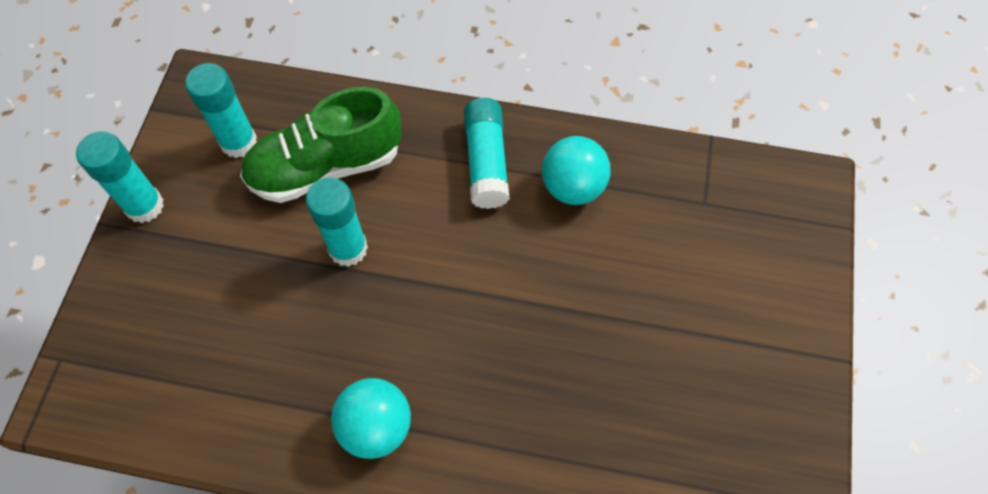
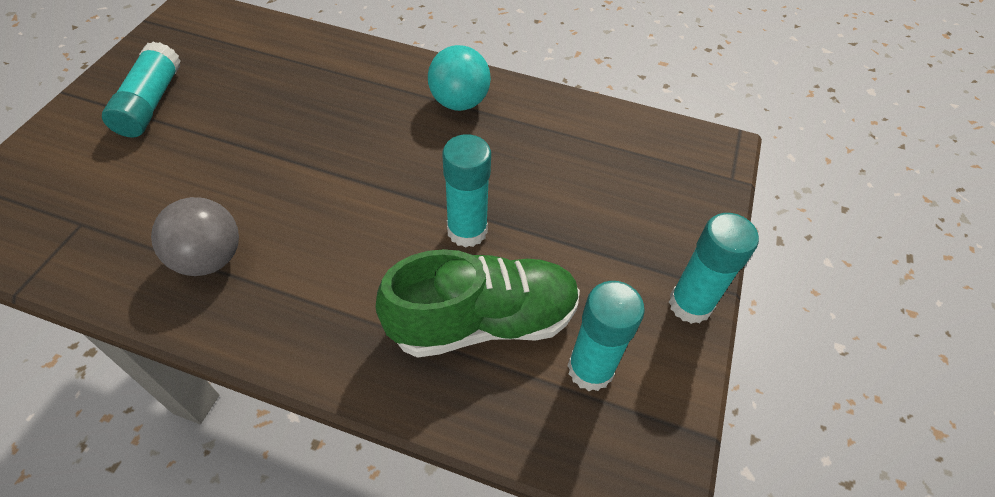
camera: 175 degrees left, 10 degrees down
(486, 162) = (294, 300): turquoise glue stick -> turquoise glue stick (150, 103)
(573, 187) = (209, 258): turquoise ball -> grey ball

